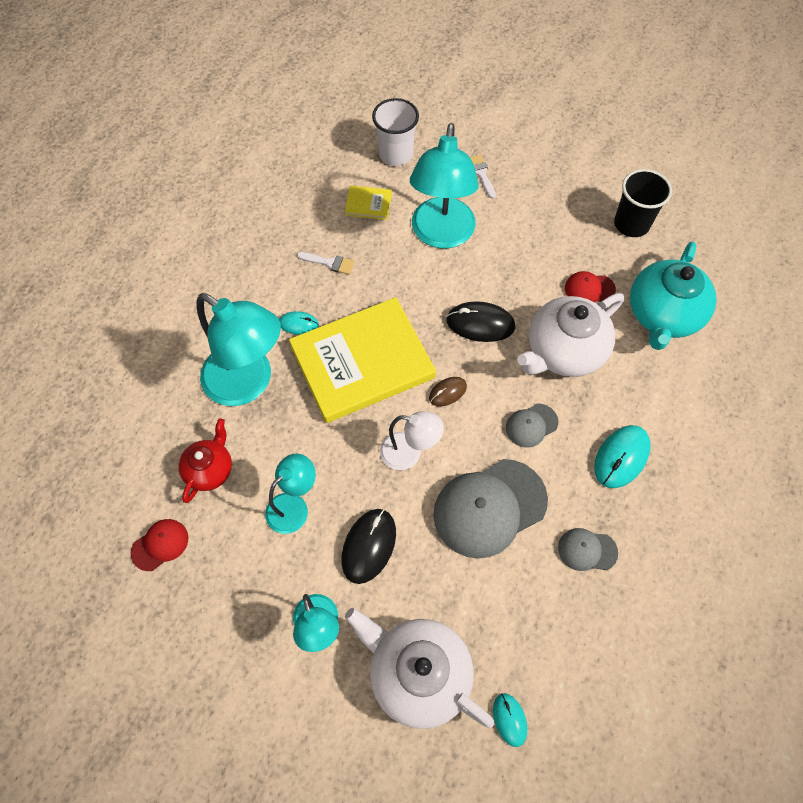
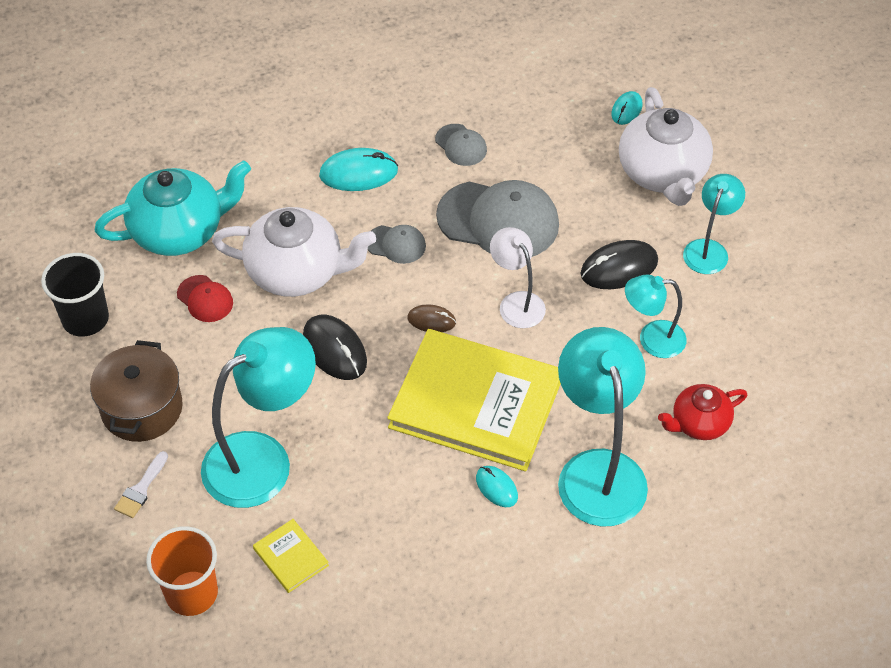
camera: 135 degrees left, 10 degrees down
(160, 545) = (790, 397): red cap -> none
(329, 263) = (401, 525): white brush -> none
(395, 154) = (191, 593): white cup -> orange cup
(535, 207) = (142, 408): none -> brown pot

